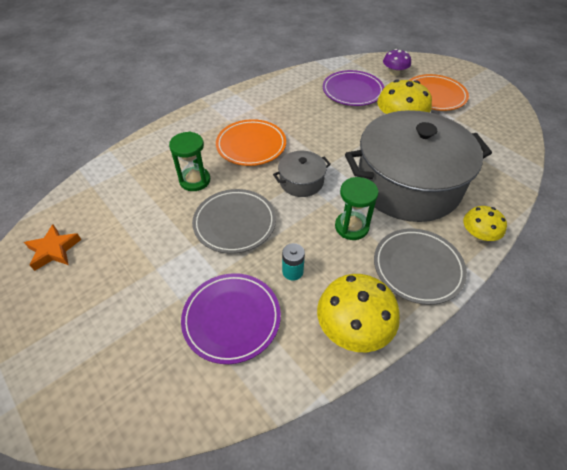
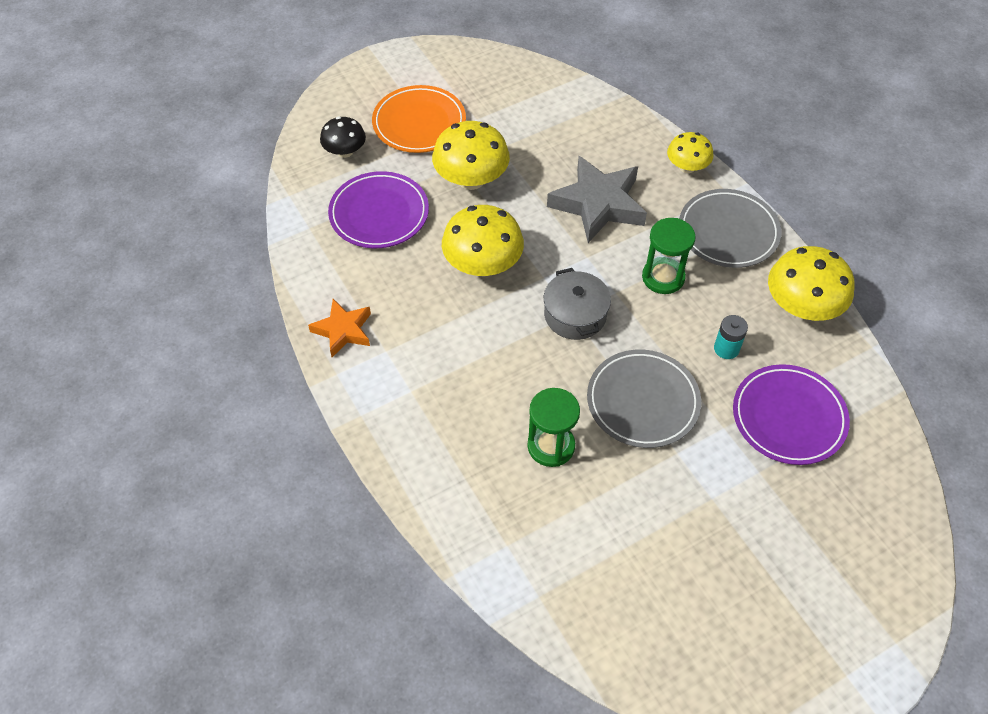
camera: 80 degrees left, 5 degrees up
(54, 250) = (670, 635): orange star -> orange star (343, 330)
(251, 145) = (484, 365): orange plate -> none
(329, 135) = (483, 264): none -> yellow mushroom
(394, 73) = (345, 151): purple mushroom -> black mushroom
(408, 184) = (598, 204): grey pot -> grey star

